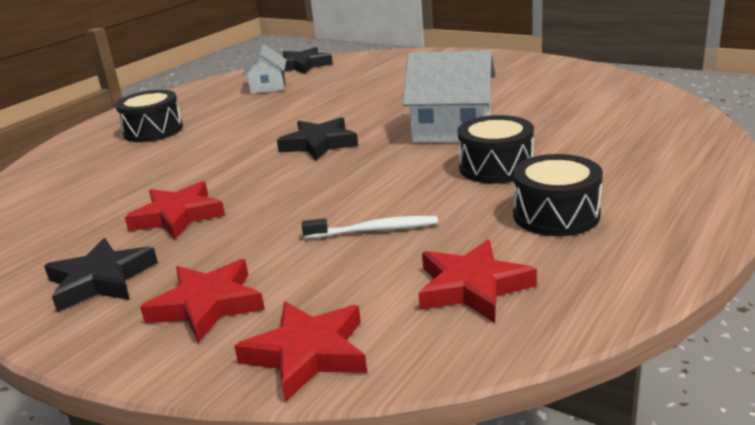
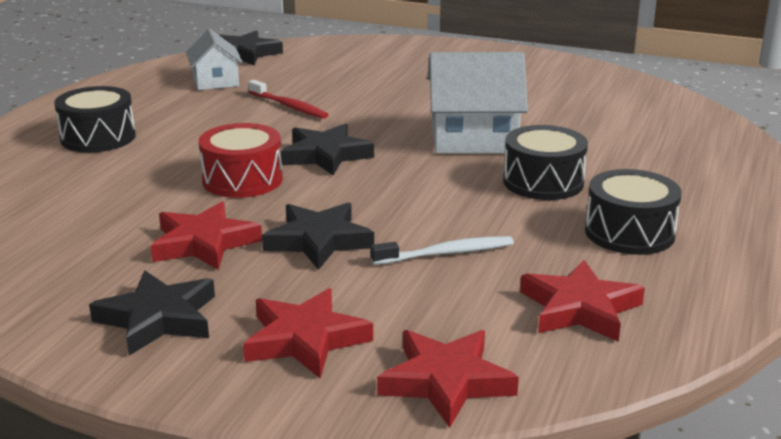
camera: 15 degrees left, 0 degrees up
(240, 164) = (242, 180): none -> red drum
(271, 216) = (318, 241): none -> black star
(313, 105) = (289, 106): none -> red toothbrush

